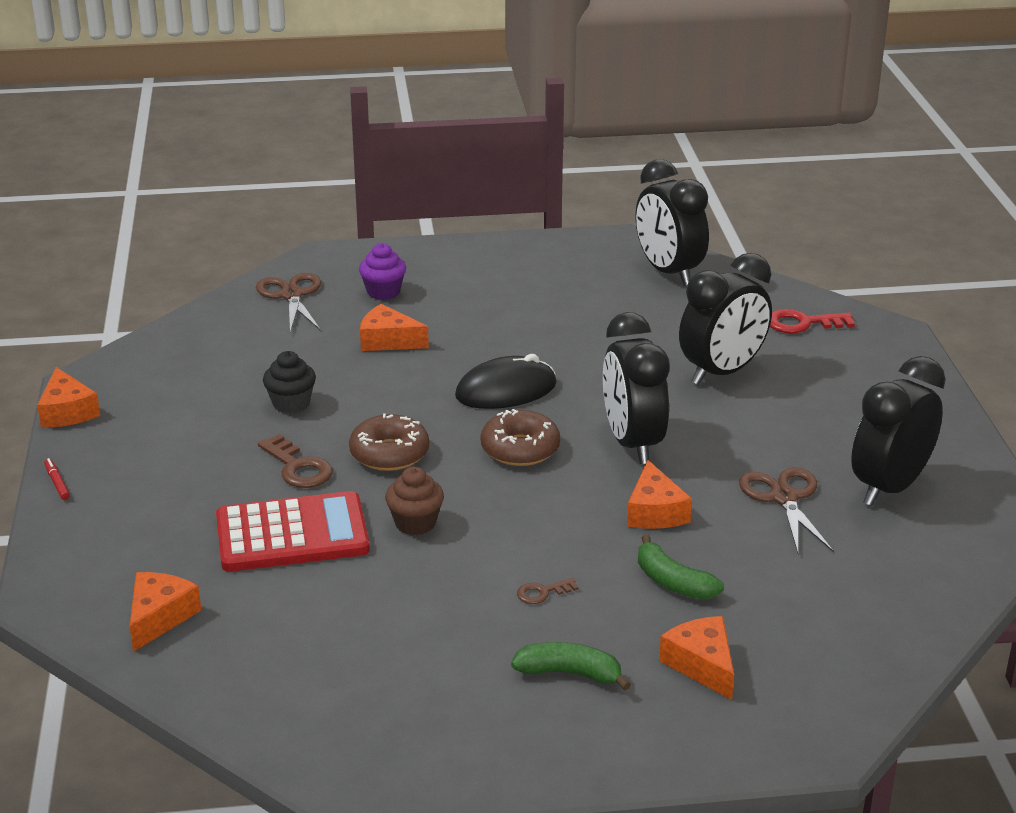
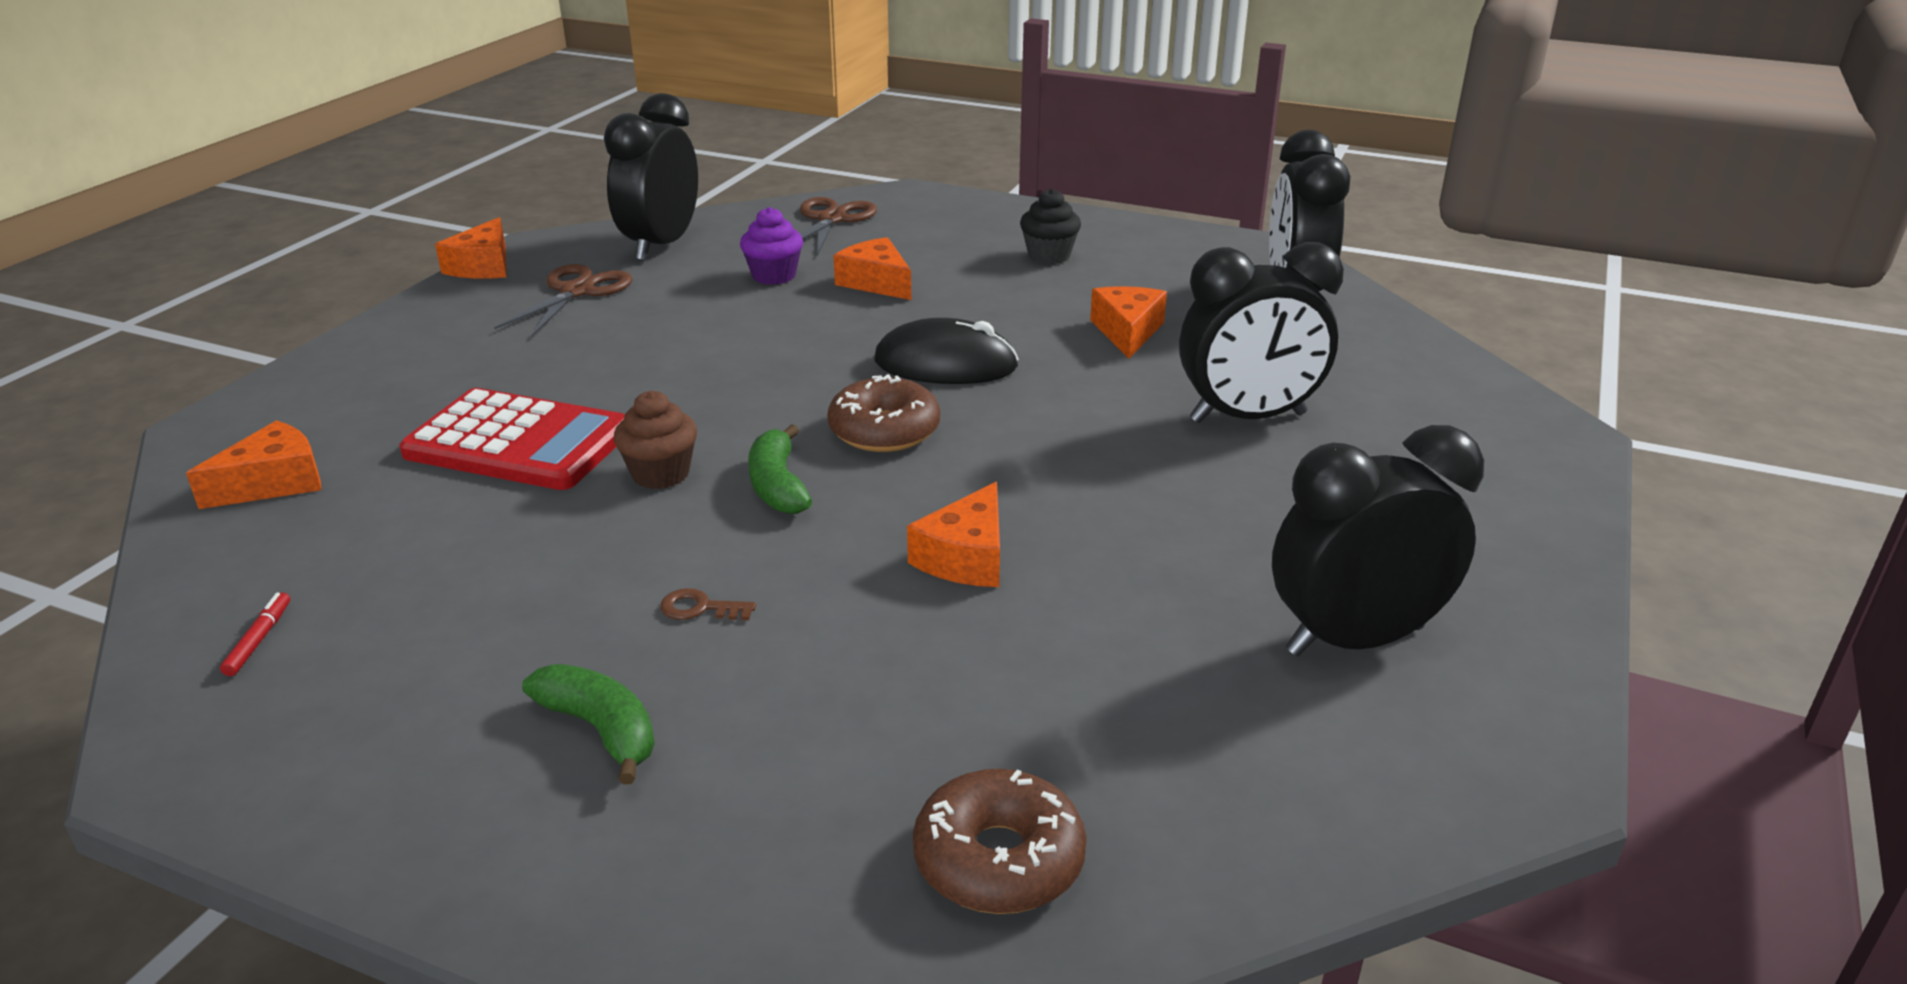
camera: 30 degrees right, 0 degrees up
(57, 483) = (381, 325): red marker -> red marker (259, 640)
(291, 404) = (697, 315): black cupcake -> black cupcake (1049, 256)
(298, 467) = (618, 377): brown key -> none
(383, 292) = (930, 237): purple cupcake -> purple cupcake (774, 276)
(389, 453) = (731, 392): brown donut -> brown donut (998, 859)
(632, 443) = (1033, 466): black clock -> black clock (661, 246)
(673, 582) = (884, 658): green banana -> green banana (778, 485)
(702, 665) = (788, 794): orange cheese -> orange cheese (1127, 332)
(784, 498) = (1171, 600): brown scissors -> brown scissors (577, 291)
(802, 323) = (1427, 391): red key -> none

